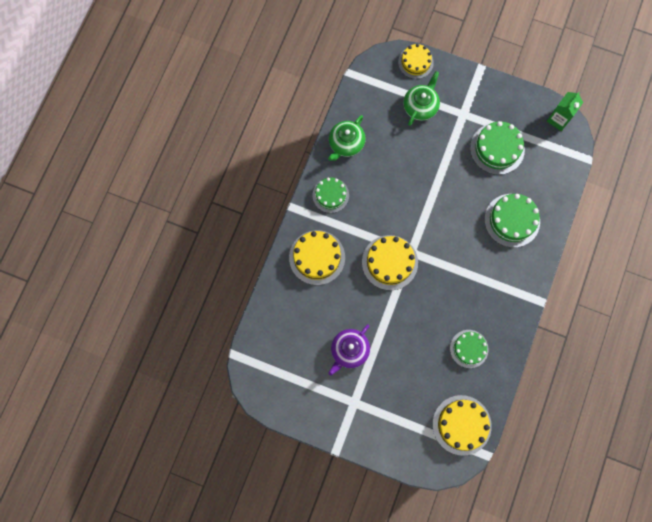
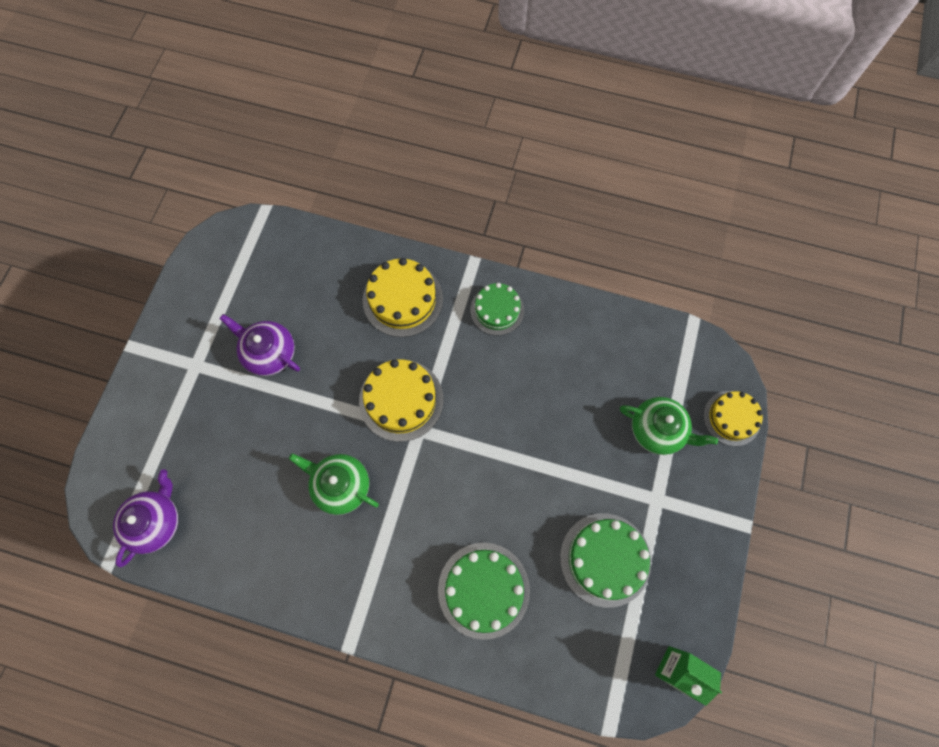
camera: 85 degrees right, 5 degrees down
(346, 144) = (579, 325): green teapot -> green teapot (340, 485)
(461, 425) = (156, 521): yellow cake -> purple teapot
(469, 348) = (271, 527): green cake -> none

